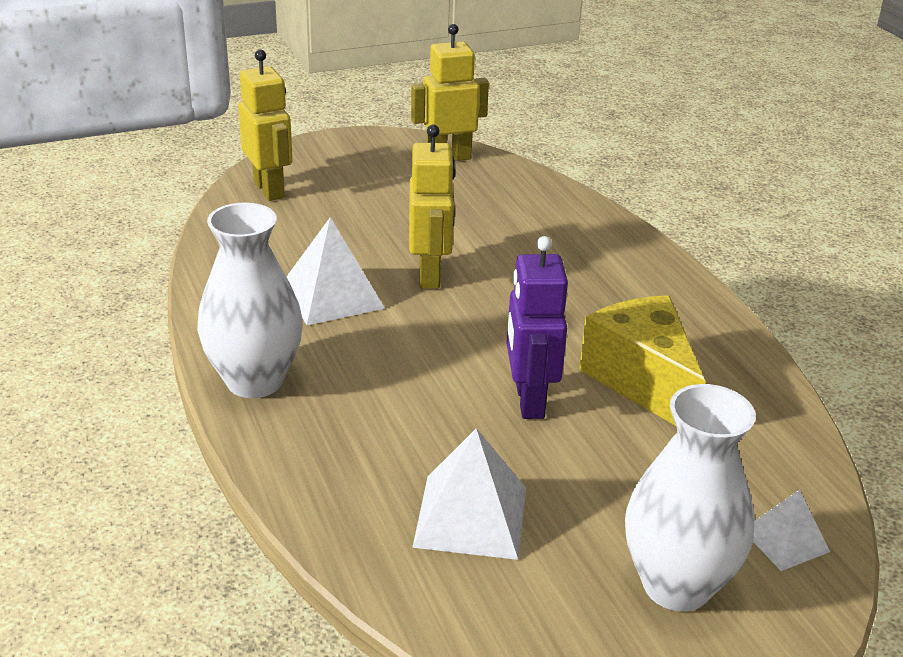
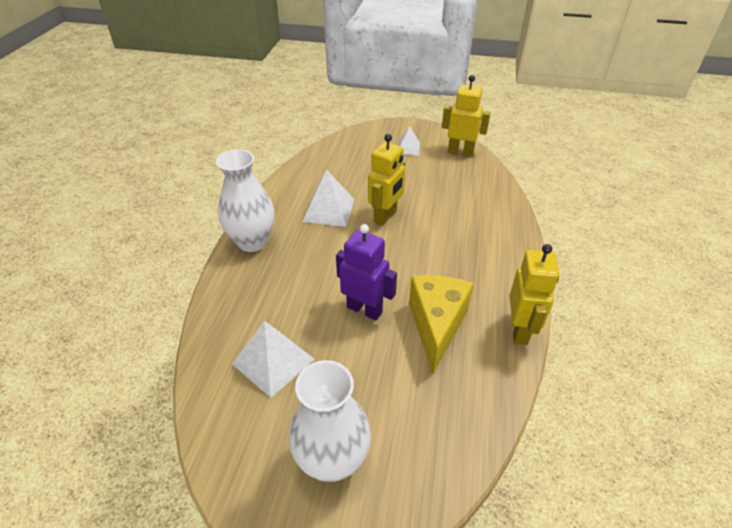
camera: 35 degrees right, 10 degrees up
(269, 189) = (355, 143): yellow robot -> yellow robot (519, 330)
(528, 401) = (364, 309): purple robot -> purple robot turned 90 degrees clockwise
(785, 540) = (420, 469): white pyramid -> white pyramid (408, 148)

